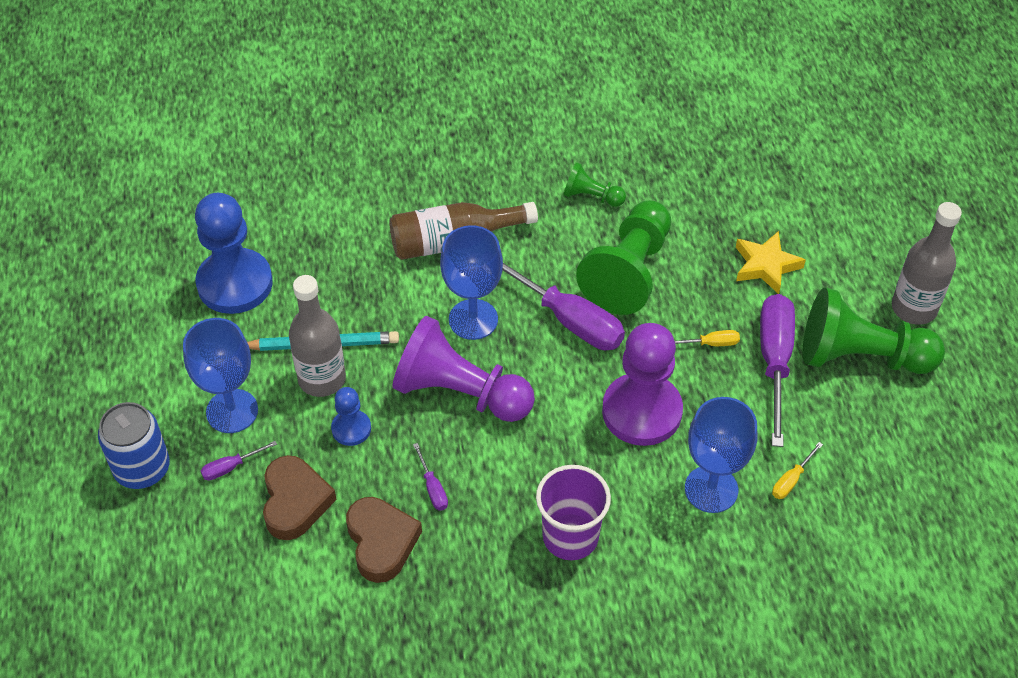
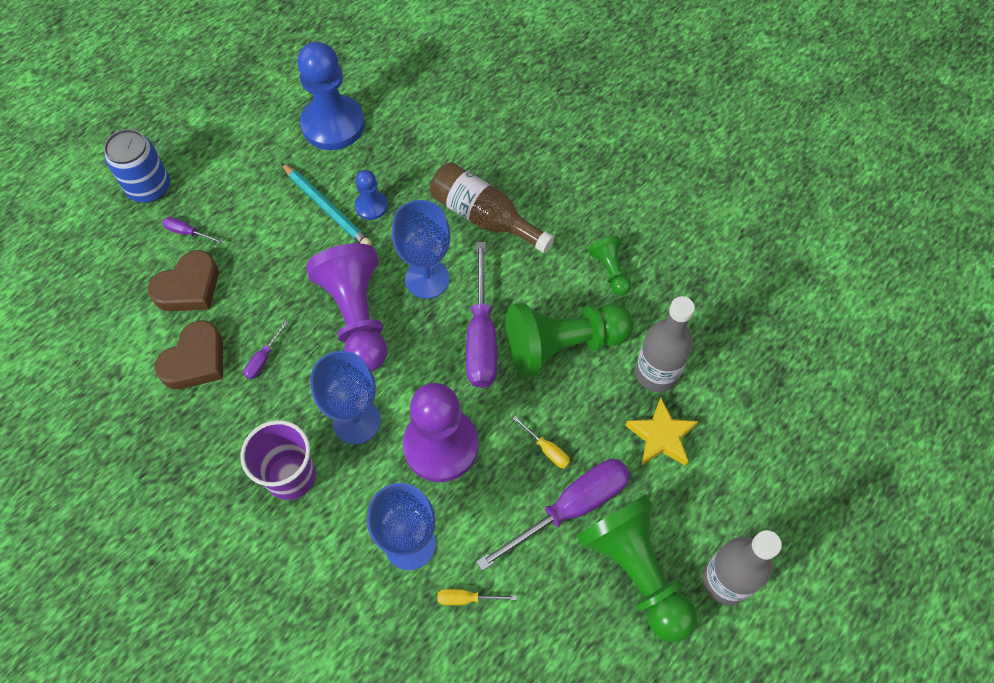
camera: 50 degrees right, 10 degrees up
(232, 411) = (231, 200): blue goblet -> blue goblet (356, 421)
(322, 379) = (298, 229): grey bottle -> grey bottle (656, 373)
(351, 429) = (272, 275): blue pawn -> blue pawn (371, 206)

